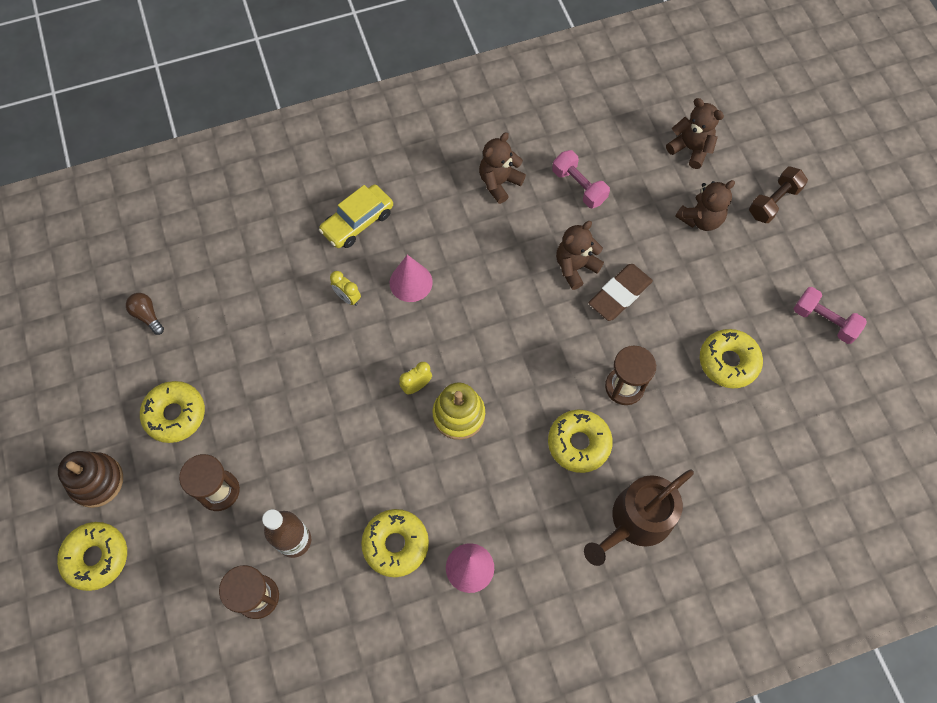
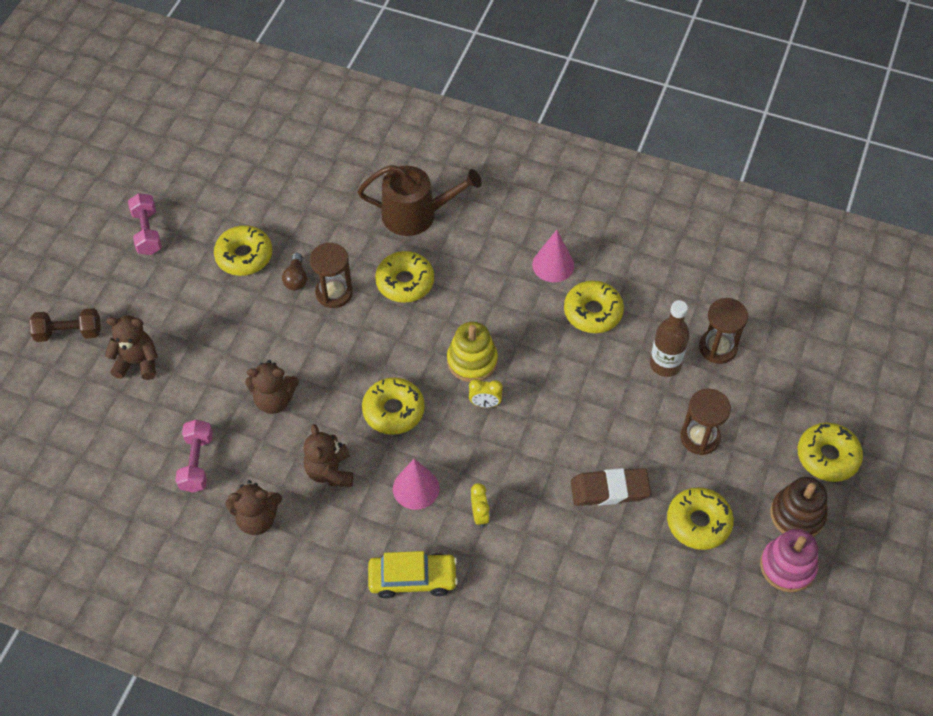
camera: 140 degrees left, 10 degrees down
(82, 430) = (787, 566): none -> pink stacking toy
(147, 316) = (669, 632): brown light bulb -> brown light bulb (296, 278)
(481, 326) = (393, 411): none -> yellow donut
(619, 294) = (264, 355): brown eraser -> brown eraser (609, 490)
(690, 149) = (72, 423): brown teddy bear -> brown teddy bear (330, 471)

